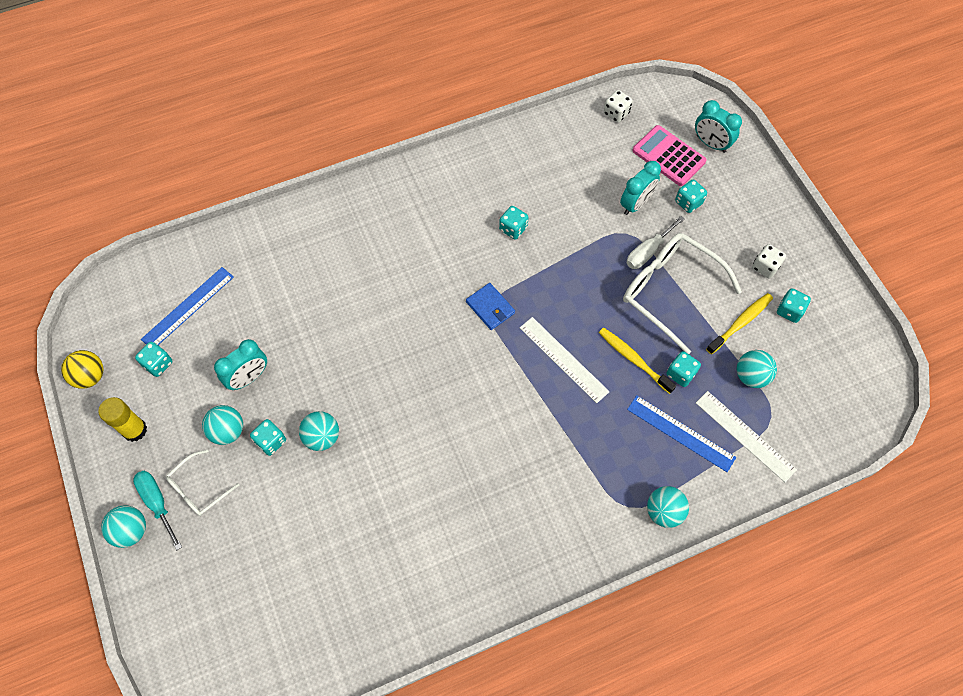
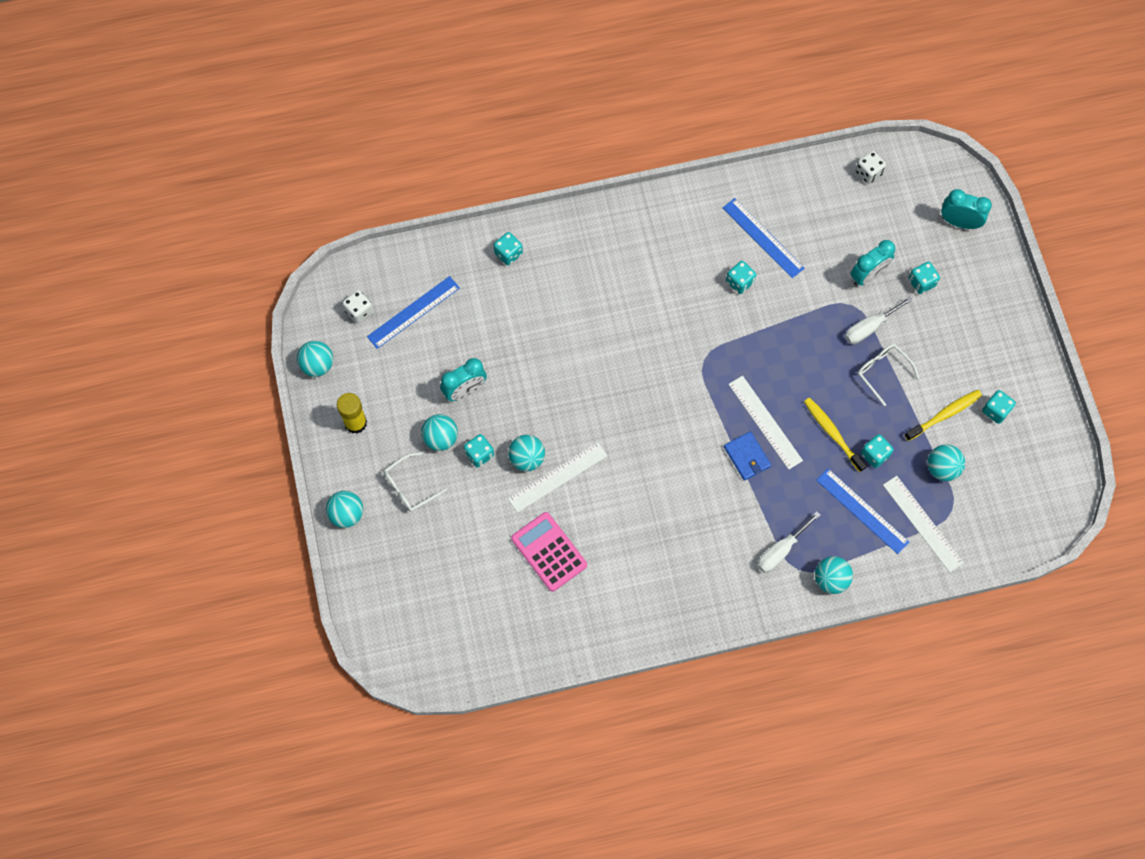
camera: 10 degrees right, 5 degrees up
(90, 376) = (317, 365): yellow ball -> turquoise ball
(157, 503) = (372, 493): turquoise screwdriver -> none
(158, 364) = (381, 363): turquoise dice -> turquoise dice (508, 253)
(357, 451) = (557, 477): none -> white ruler
(490, 307) = (703, 359): blue wallet -> blue wallet (747, 457)
(528, 185) = (763, 238): none -> blue ruler
(605, 489) = (781, 550): none -> white screwdriver
(668, 156) = (912, 229): pink calculator -> pink calculator (549, 552)
(670, 292) = (883, 372): white glasses -> white glasses, size x0.52
(711, 144) = (959, 222): turquoise clock -> turquoise clock turned 150 degrees clockwise
(765, 267) = (983, 362): white dice -> white dice (359, 311)

